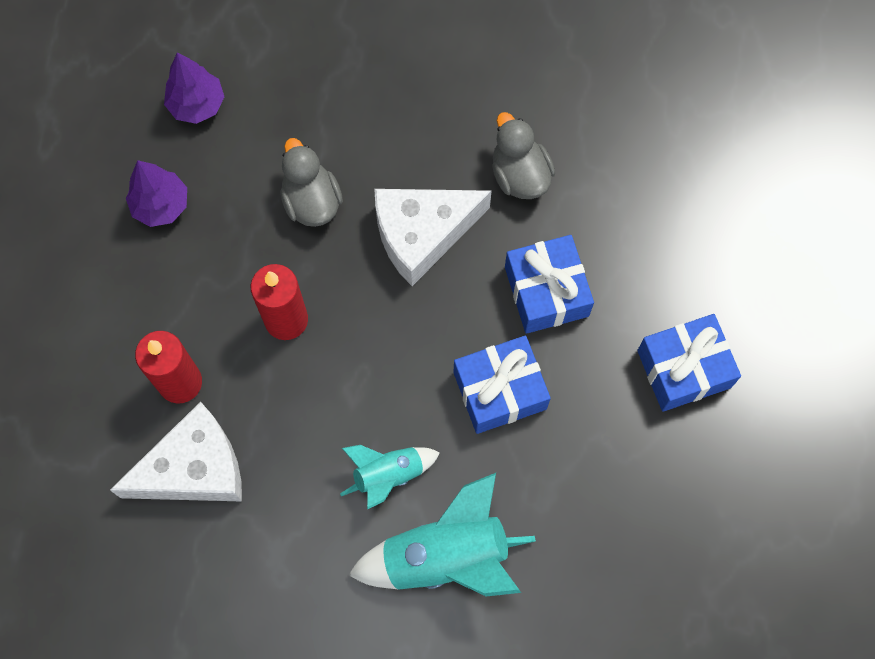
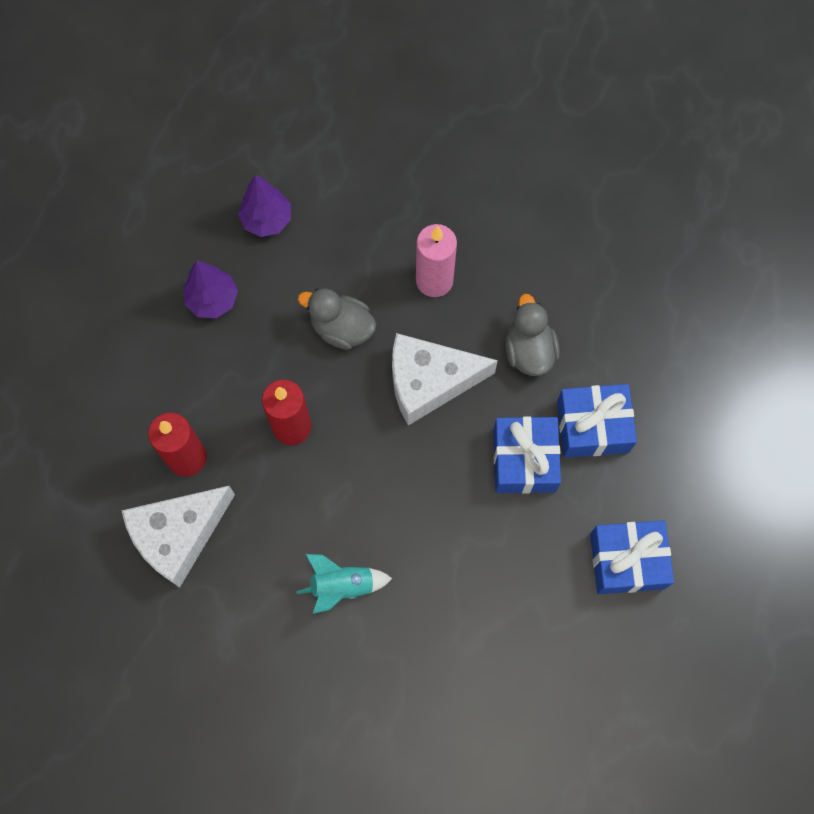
camera: 15 degrees right, 0 degrees up
(194, 468) = (178, 535): white cheese -> white cheese turned 150 degrees clockwise
(311, 201) = (342, 328): grey duck -> grey duck turned 60 degrees counterclockwise
(398, 125) = (434, 280): none -> pink candle
(445, 556) = (372, 671): turquoise rocket -> none
(500, 390) = (459, 537): blue gift -> blue gift (592, 426)

